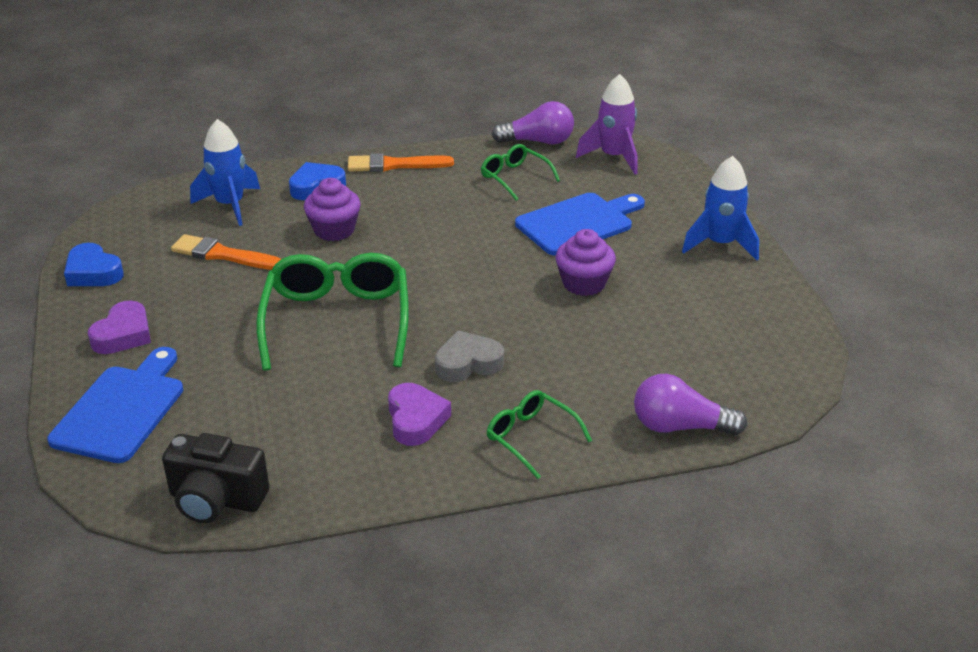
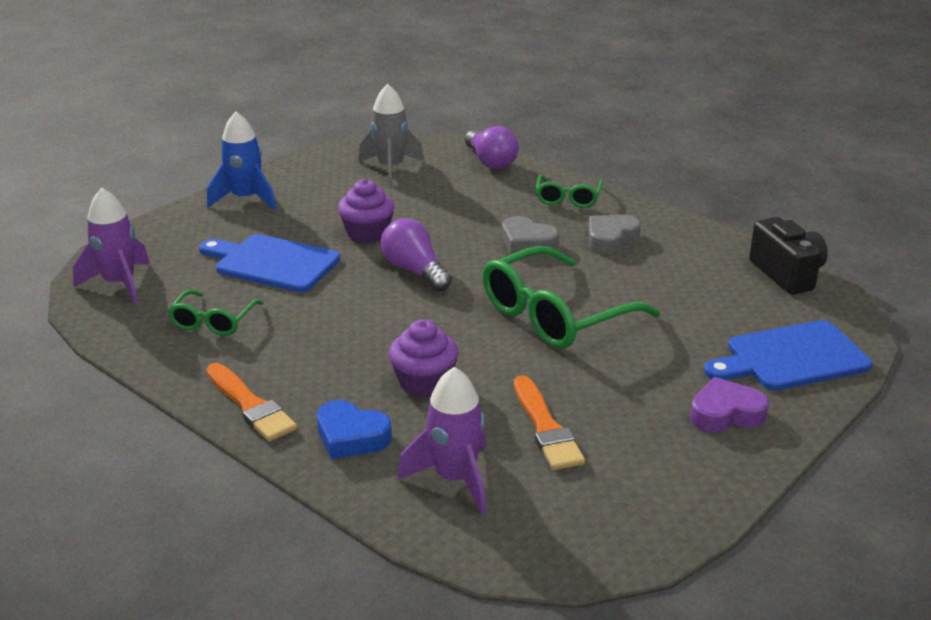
camera: 125 degrees left, 5 degrees down
(93, 272) = (683, 498): blue heart -> none
(230, 205) = (455, 478): blue rocket -> purple rocket
(416, 419) = (611, 239): purple heart -> grey heart
(538, 141) = (114, 336): purple light bulb -> purple light bulb (415, 271)
(721, 349) = (390, 168): none -> grey rocket

